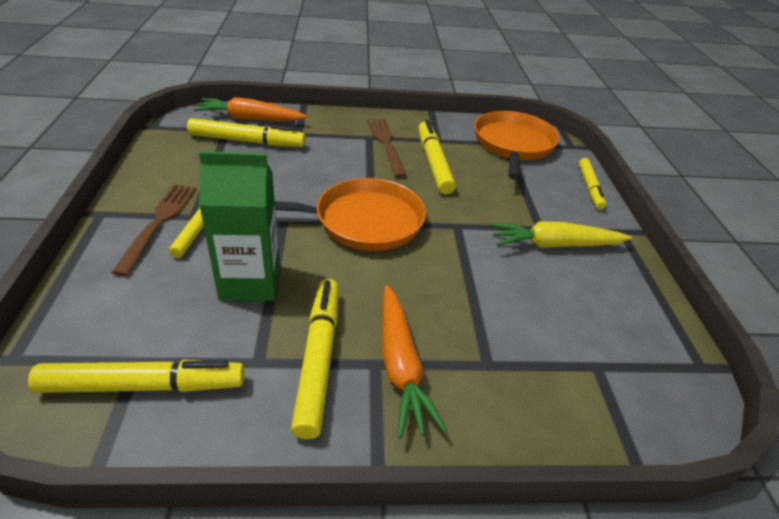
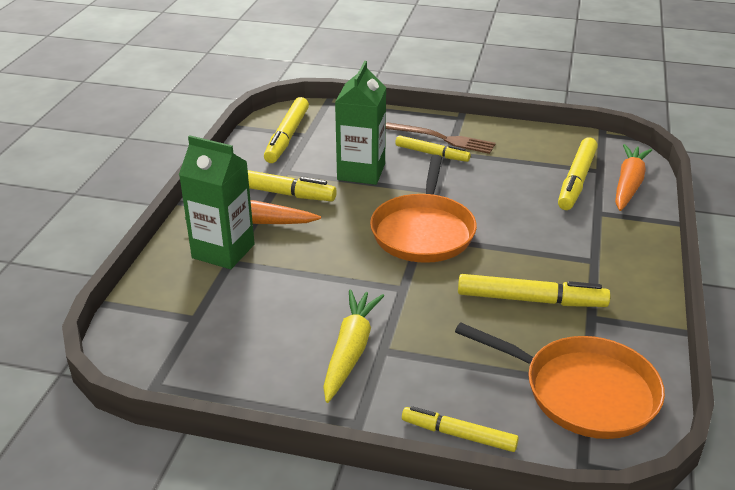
camera: 110 degrees right, 5 degrees down
(386, 144) = (576, 270): brown fork -> none
(472, 377) = (223, 251): none -> green carton

